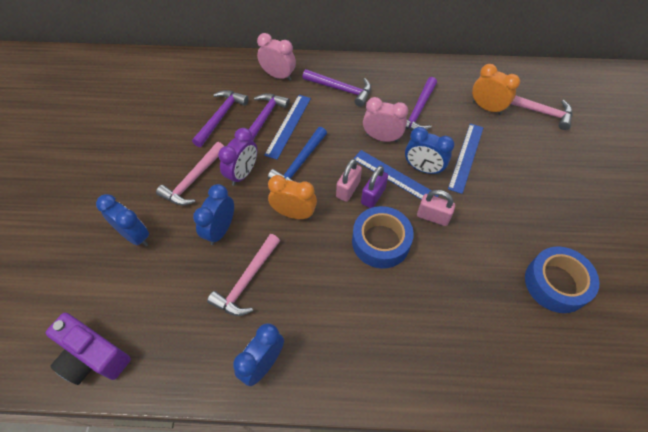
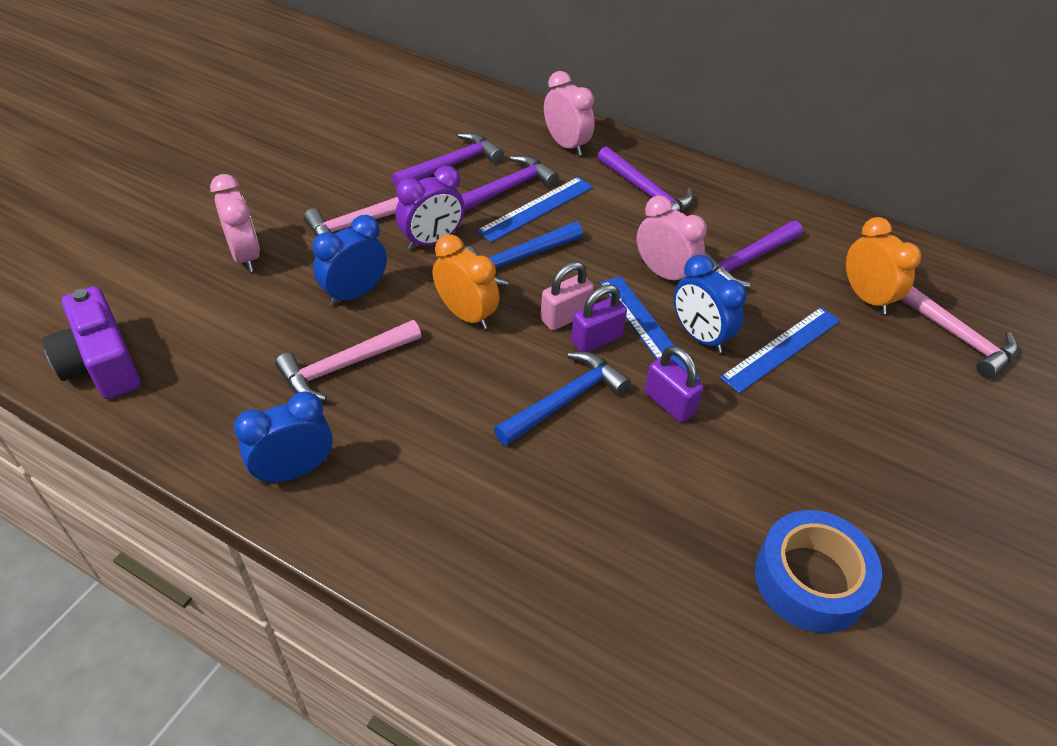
camera: 25 degrees right, 10 degrees down
(135, 236) = (245, 256): blue clock -> pink clock
(380, 241) = (565, 400): blue tape -> blue hammer
(433, 217) = (669, 403): pink padlock -> purple padlock

